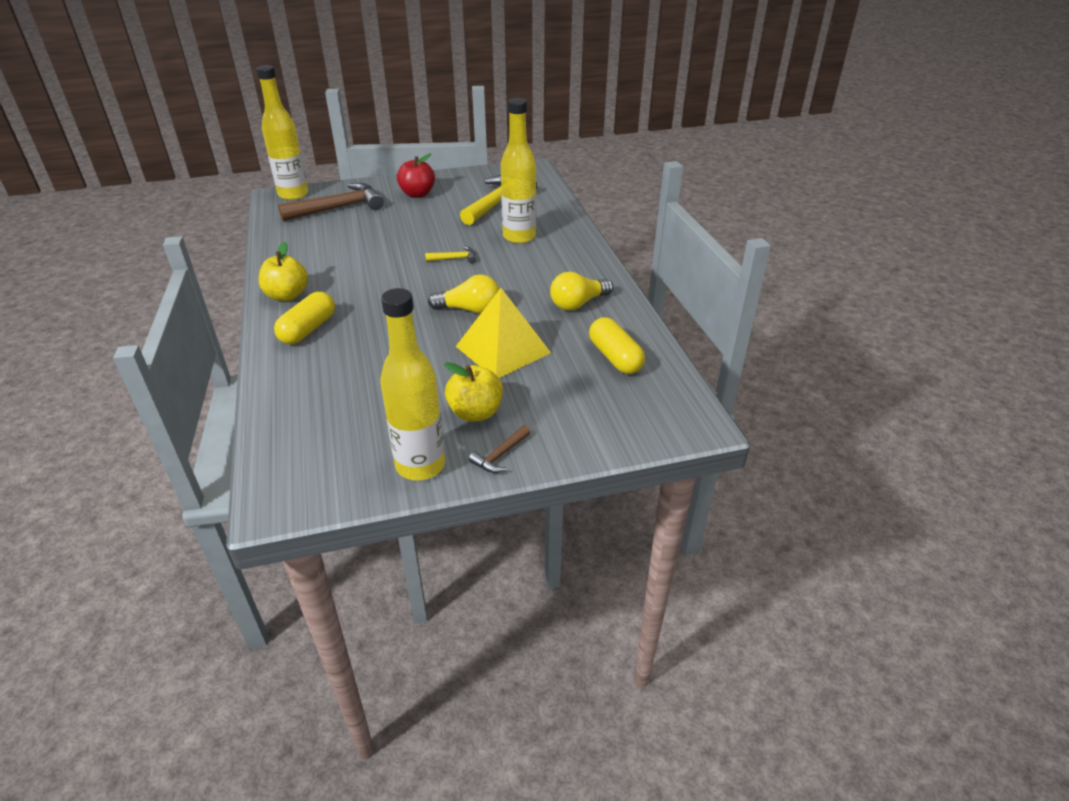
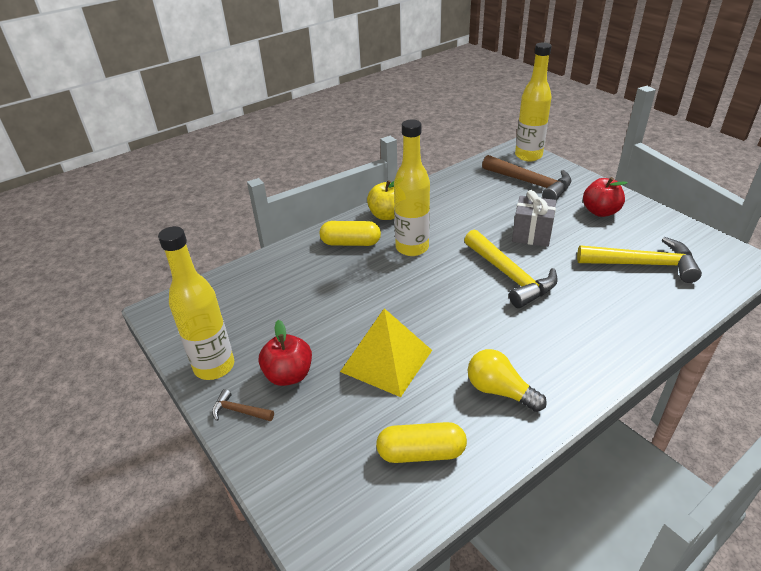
camera: 70 degrees right, 0 degrees up
(412, 232) = (531, 235): none -> grey gift
(455, 258) = (510, 276): yellow hammer -> yellow hammer, size x2.20
(469, 309) = (434, 316): yellow light bulb -> none
(475, 412) = (289, 375): yellow apple -> red apple
(519, 237) = (590, 303): yellow bottle -> yellow bottle (412, 248)
(615, 357) = (421, 452): yellow capsule -> yellow capsule turned 45 degrees clockwise

